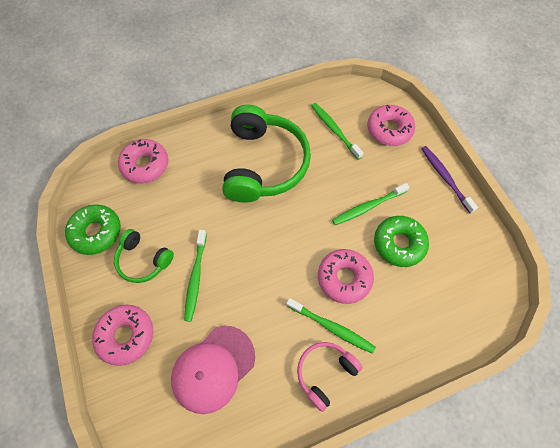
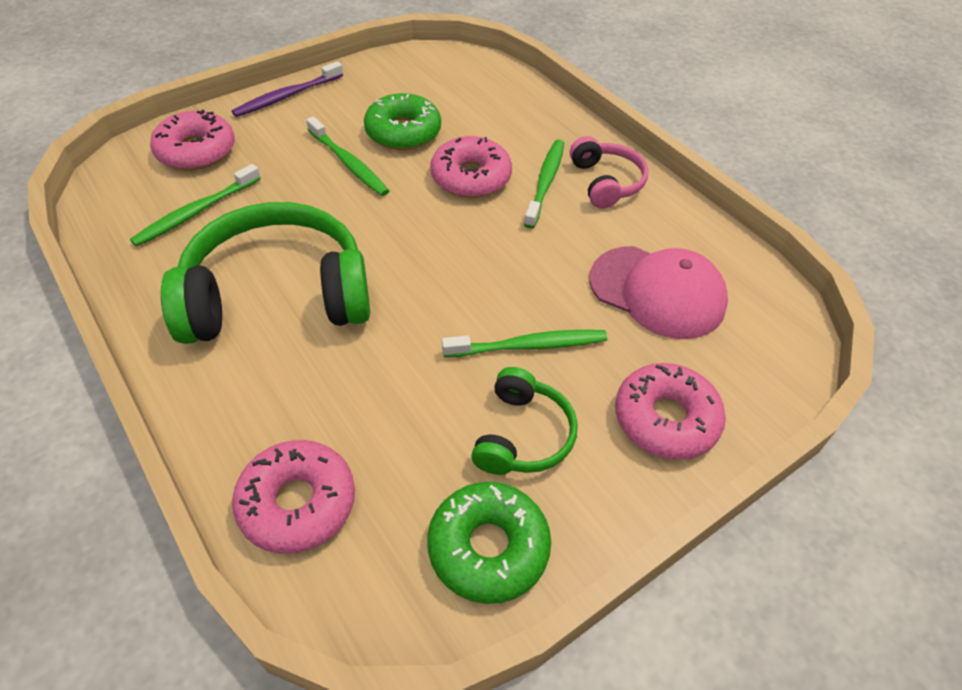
camera: 105 degrees left, 15 degrees down
(325, 372) = (606, 182): pink headphones -> pink headphones turned 135 degrees counterclockwise

